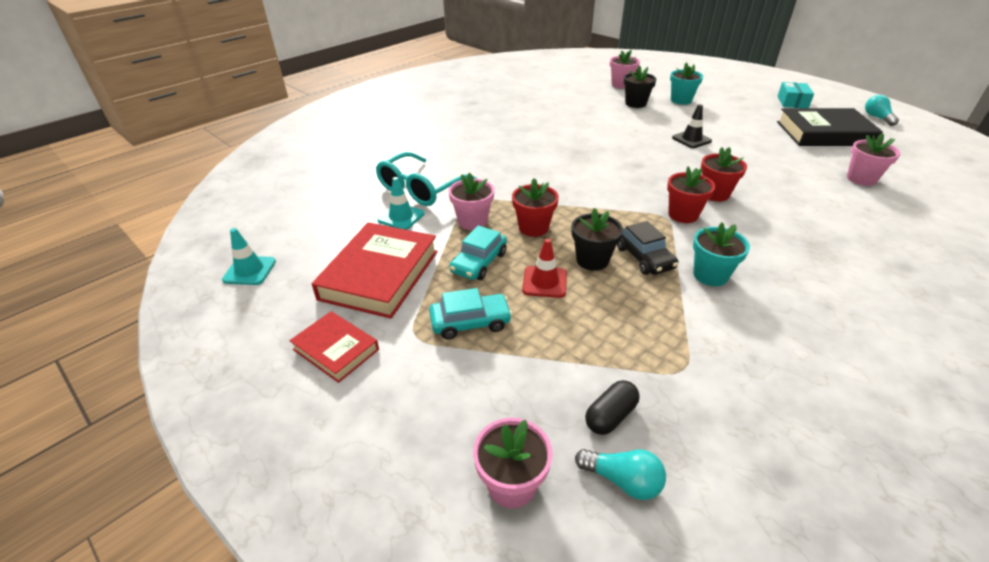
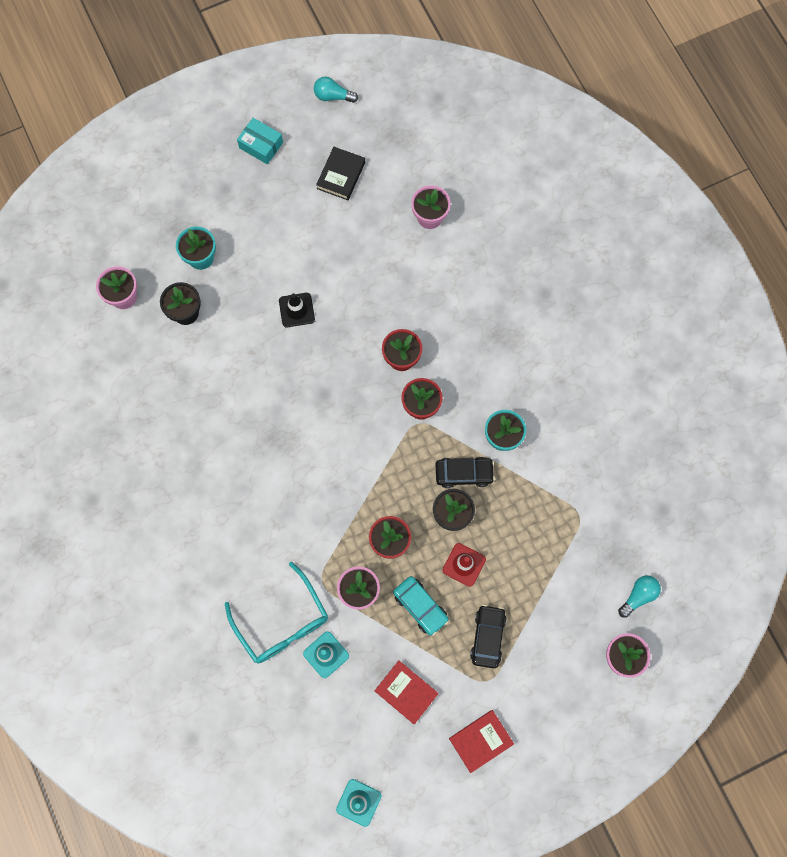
camera: 70 degrees left, 35 degrees up
(380, 275) = (406, 692): red book -> red book, size x0.56
(470, 322) = (487, 637): turquoise car -> black car
(610, 416) = (597, 580): black capsule -> none
(824, 133) = (341, 175): black book -> black book, size x0.56

